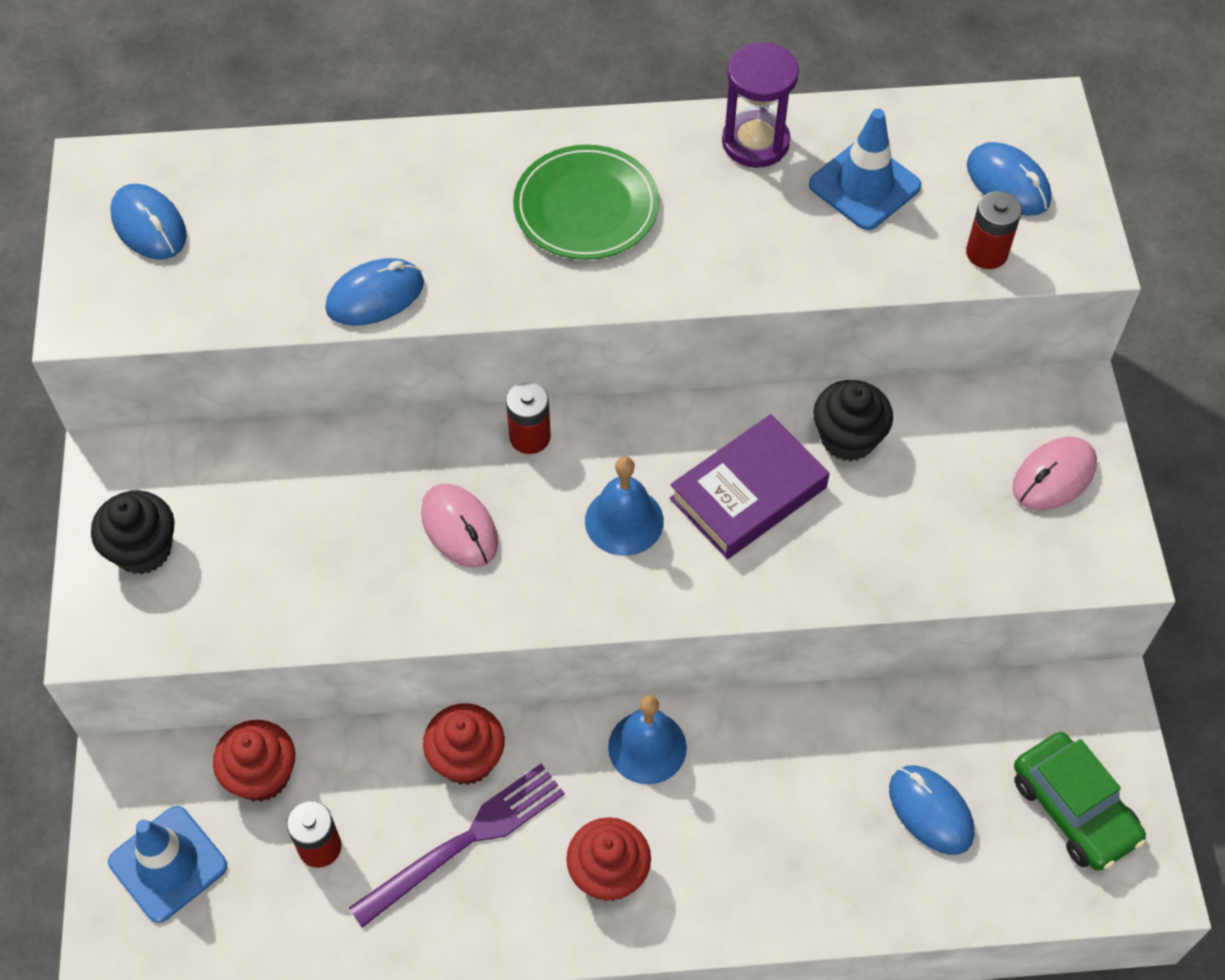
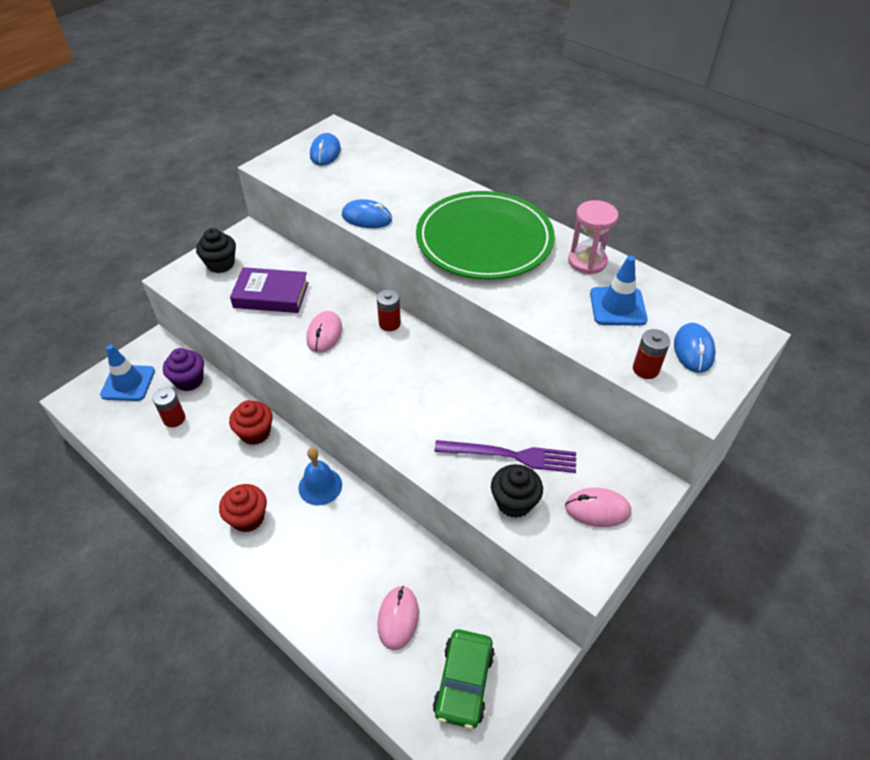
camera: 45 degrees right, 10 degrees down
(262, 775) = (189, 380): red cupcake -> purple cupcake
(465, 841) = (218, 460): purple fork -> purple fork (511, 456)
(586, 207) = (484, 239): green plate -> green plate, size x1.75
(624, 521) = (385, 378): blue bell -> none
(748, 493) = (447, 406): purple book -> purple book (271, 295)
(755, 142) = (587, 261): purple hourglass -> pink hourglass
(848, 438) = (517, 419): black cupcake -> black cupcake (514, 502)
(930, 811) = (398, 618): blue mouse -> pink mouse

